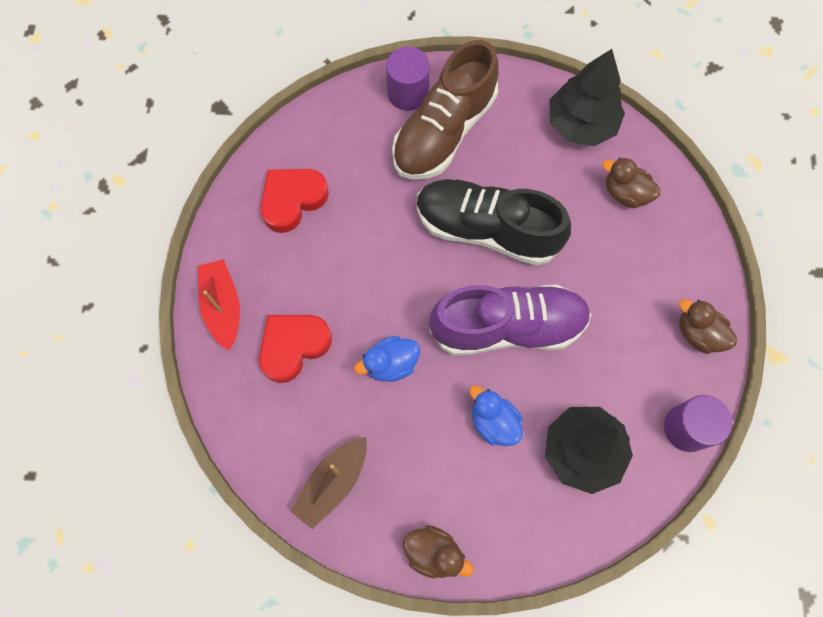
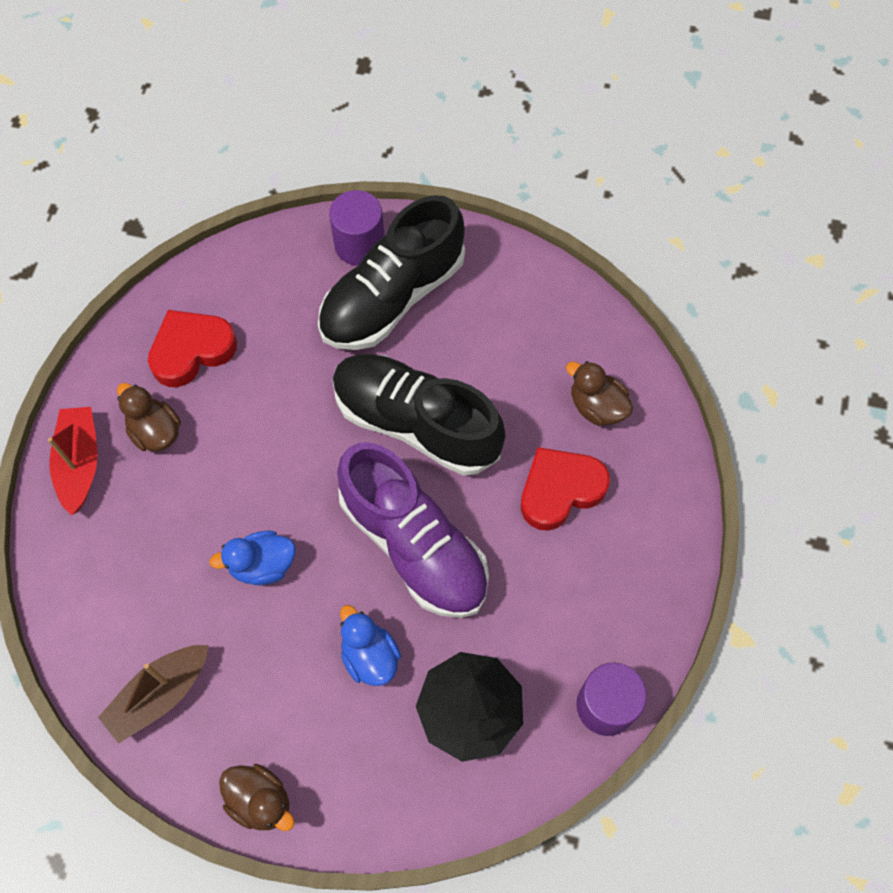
camera: 10 degrees right, 5 degrees down
(293, 346) = (151, 524): red heart -> red heart (560, 490)
(444, 131) = (392, 297): brown shoe -> black shoe
(508, 327) = (414, 544): purple shoe -> purple shoe turned 45 degrees clockwise
(581, 124) = (562, 314): black tree -> none
(698, 333) = (647, 592): brown duck -> brown duck (155, 431)

